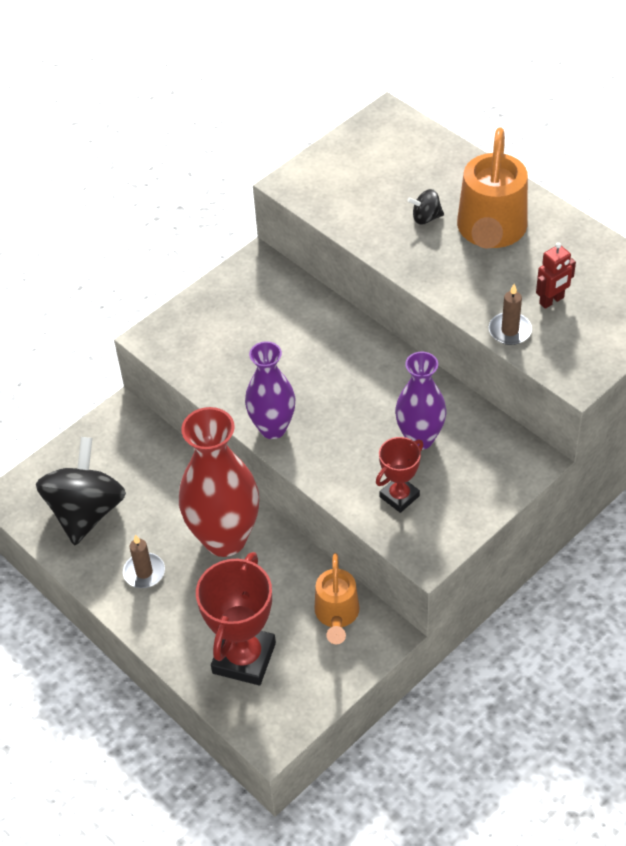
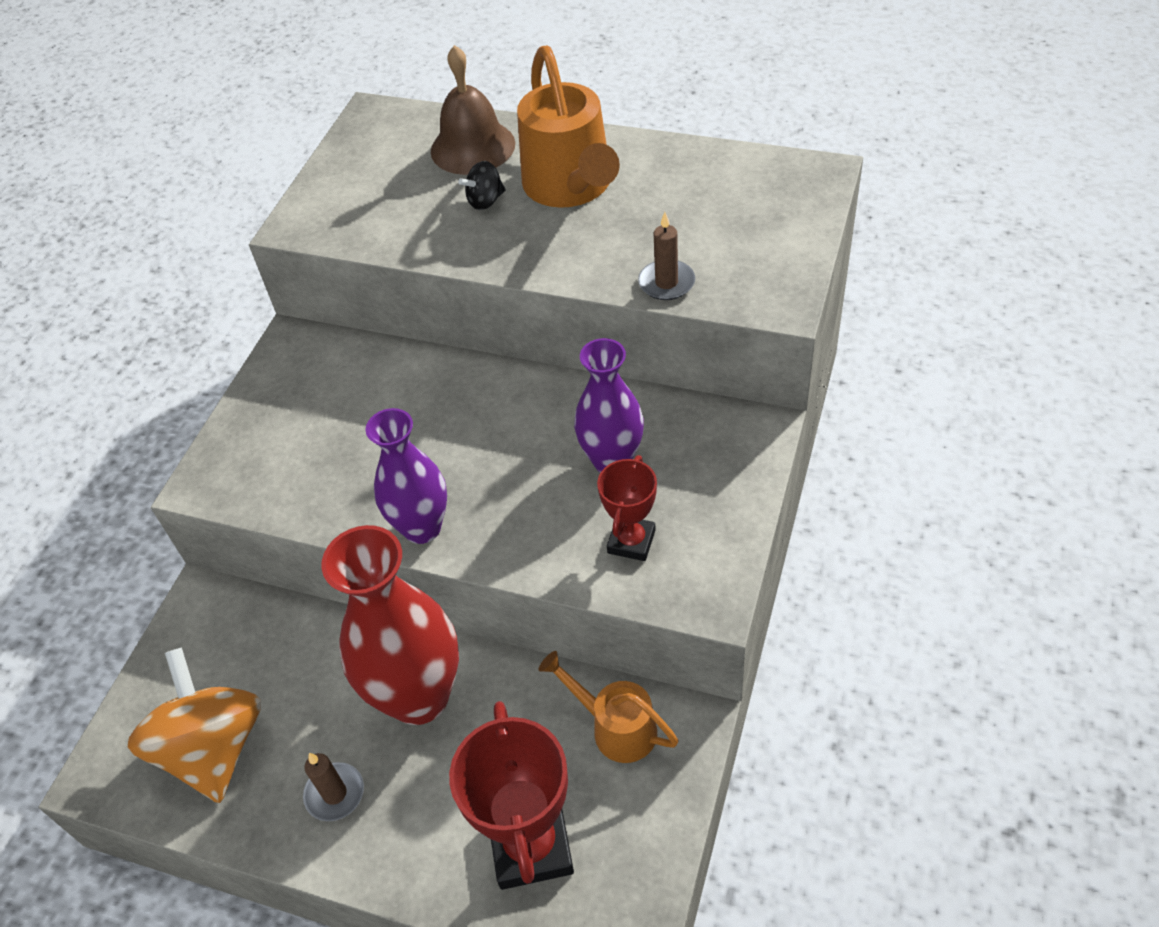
camera: 25 degrees left, 0 degrees up
(86, 511) = (214, 748): black spinning top -> orange spinning top
(337, 615) = (616, 727): orange watering can -> orange watering can turned 150 degrees clockwise
(442, 171) = (472, 147): none -> brown bell
(552, 301) = (691, 232): red robot -> none

